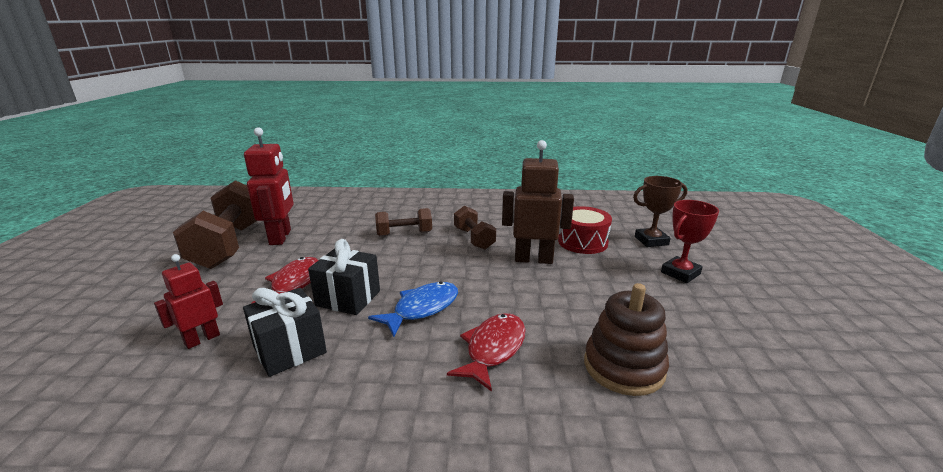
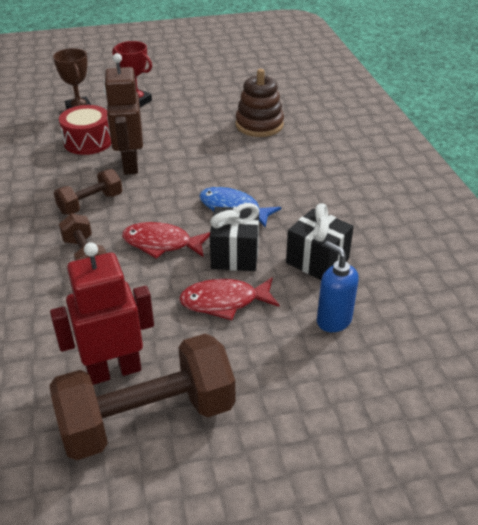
camera: 105 degrees left, 15 degrees up
(202, 339) = (333, 320): red robot -> blue soap dispenser
(493, 349) = (266, 169): red fish -> red fish (161, 244)

